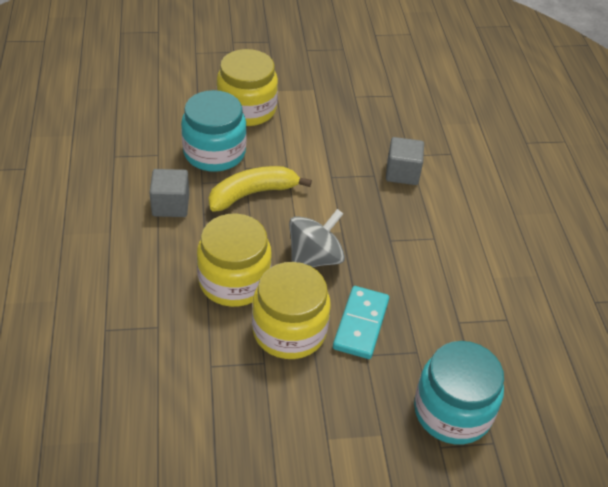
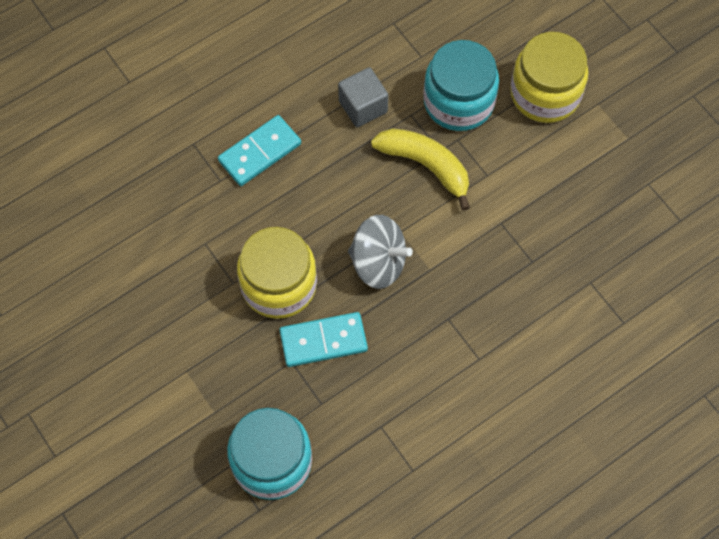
camera: 65 degrees right, 20 degrees up
(155, 287) = (260, 152): none -> turquoise domino
(234, 281) = (306, 210): yellow jar -> none
(402, 173) = (555, 287): grey cube -> none

